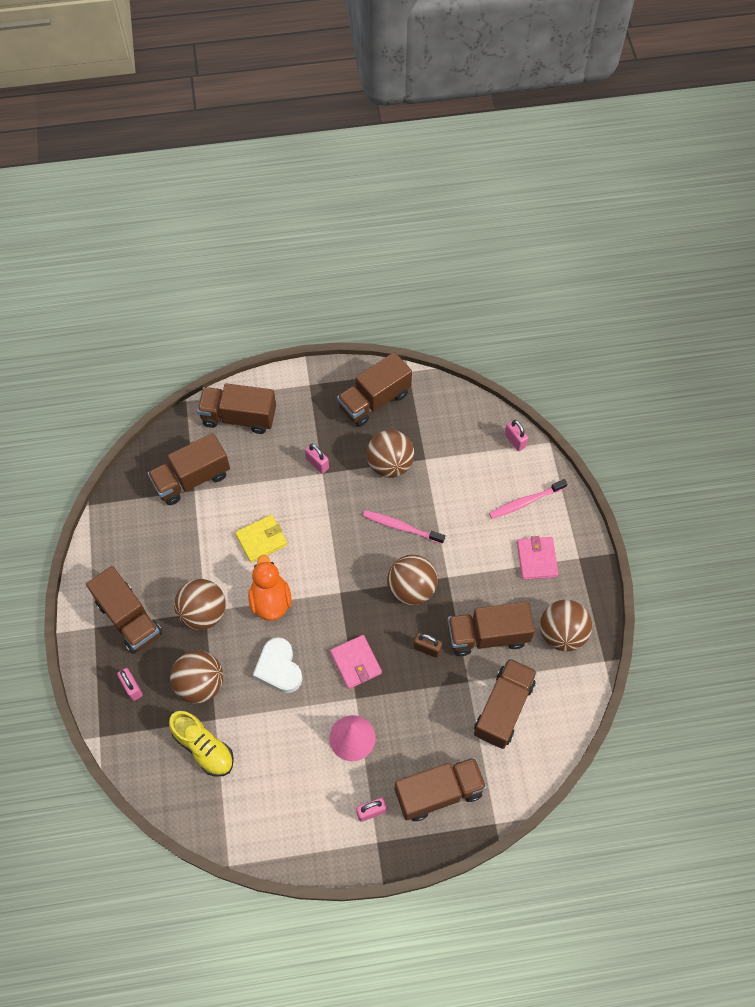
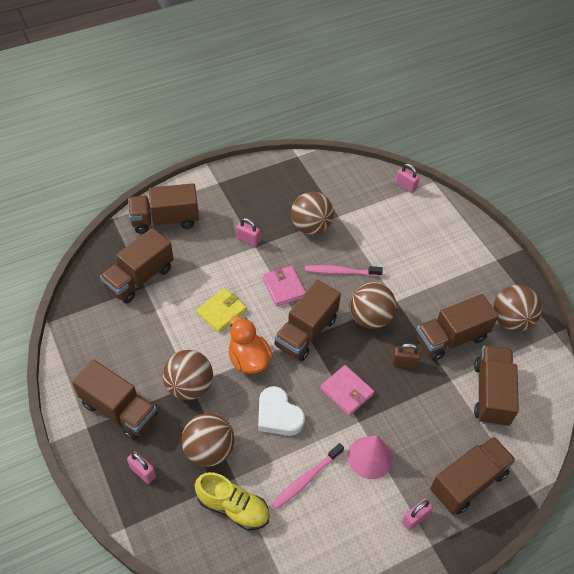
camera: 20 degrees left, 10 degrees down
(374, 400) = (278, 182): brown truck -> brown truck (306, 332)
(525, 502) = (434, 228): pink toothbrush -> pink toothbrush (306, 479)
(536, 559) = (463, 269): pink wallet -> pink wallet (283, 287)

